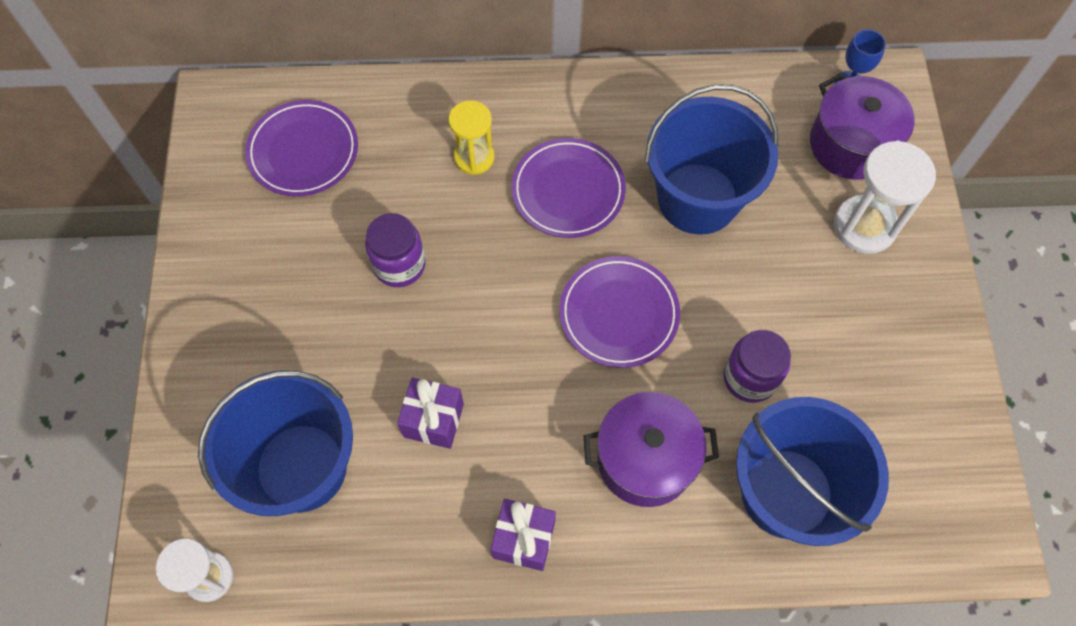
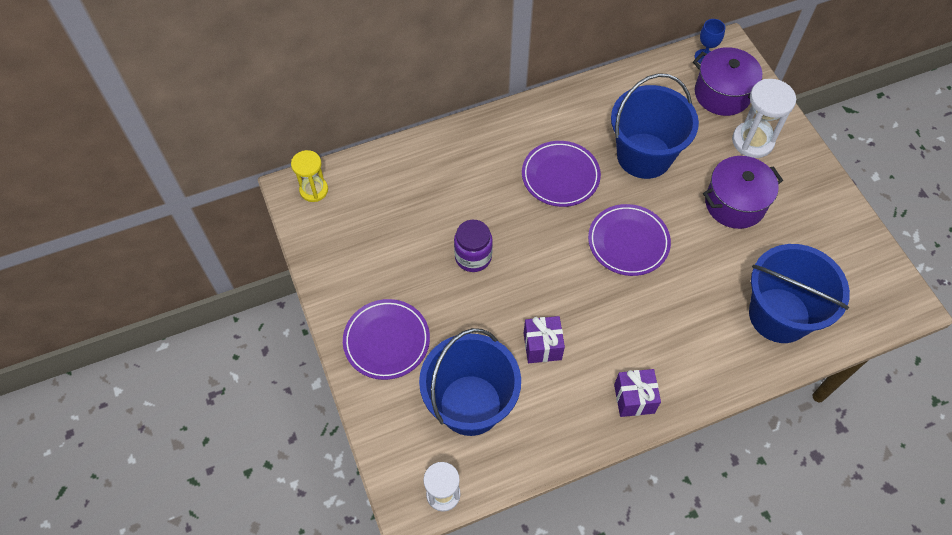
camera: 20 degrees left, 5 degrees down
(303, 151) = (373, 204): purple plate -> purple plate (386, 341)
(474, 157) = (489, 174): yellow hourglass -> yellow hourglass (314, 190)
(645, 459) = (686, 324): purple pot -> purple pot (734, 203)
(750, 377) = (726, 254): purple jar -> none

